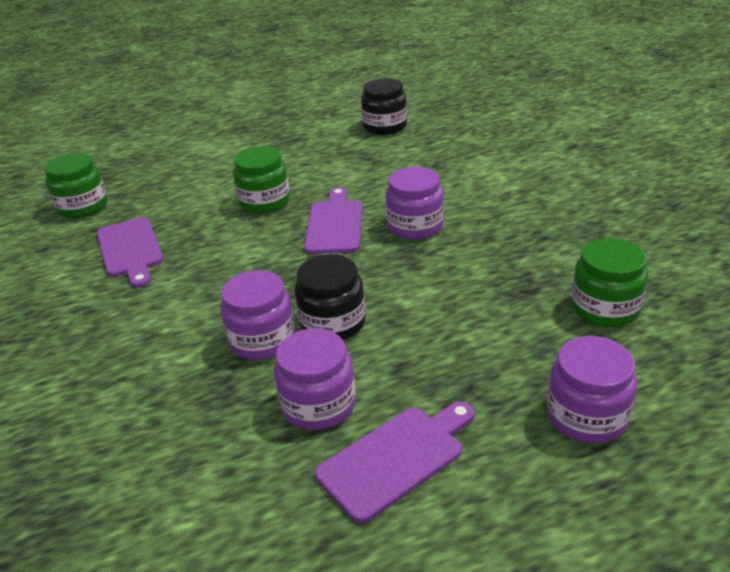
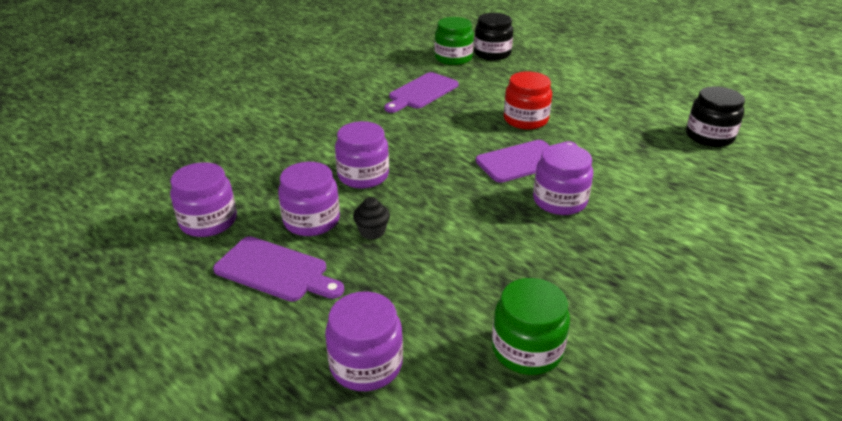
camera: 60 degrees right, 0 degrees up
(241, 511) = (208, 221): none -> purple jar
(264, 201) = (525, 120): green jar -> red jar
(333, 323) = (400, 199): black jar -> black jar (492, 53)
(376, 359) = (372, 231): none -> black cupcake

